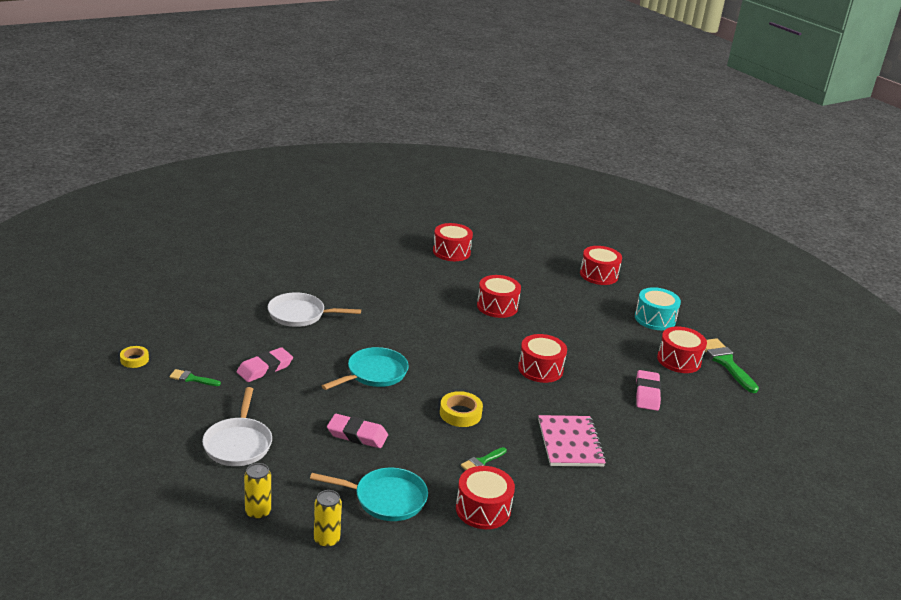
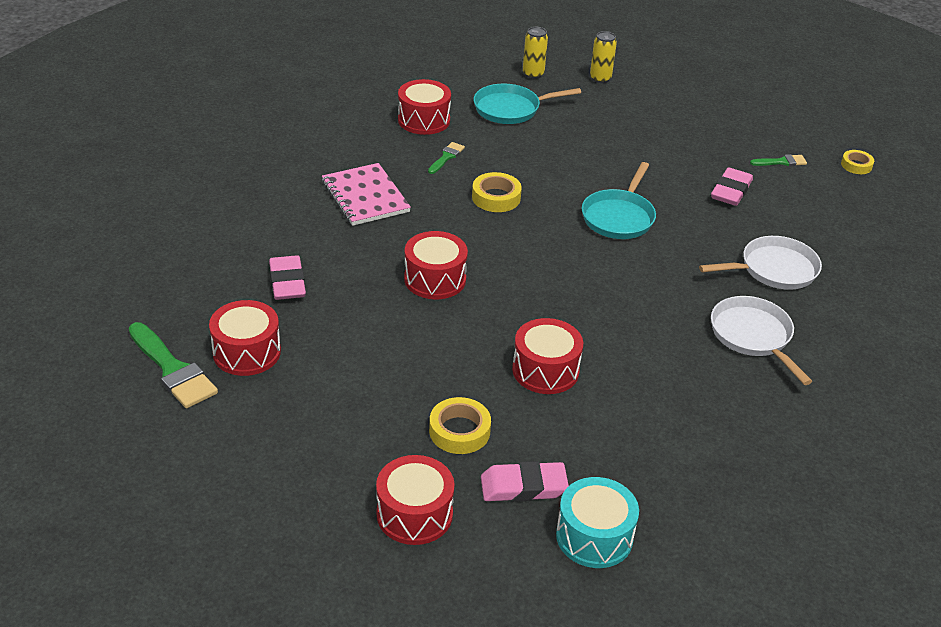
camera: 160 degrees right, 10 degrees up
(238, 443) = (671, 119): white pan -> white pan (753, 336)
(357, 435) = (579, 151): pink eraser -> pink eraser (523, 487)
(451, 252) = (695, 477): red drum -> none
(562, 295) = (459, 431): none -> yellow tape
(655, 319) = (292, 429): turquoise drum -> turquoise drum (594, 536)

